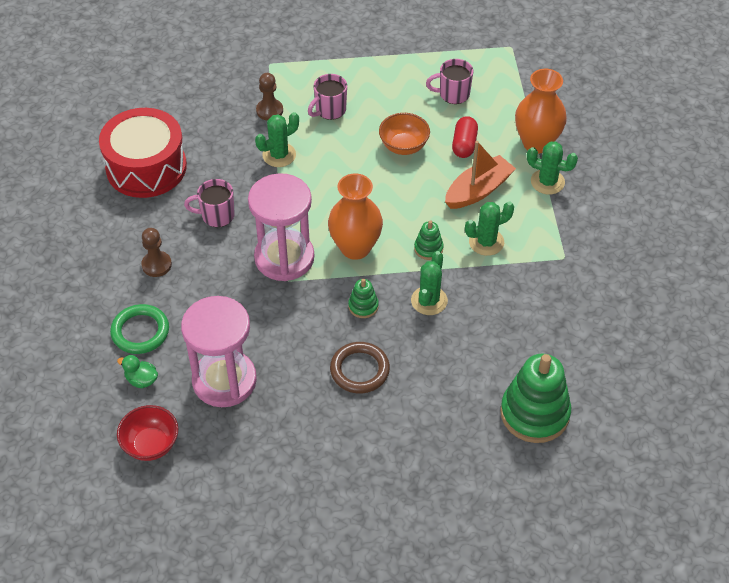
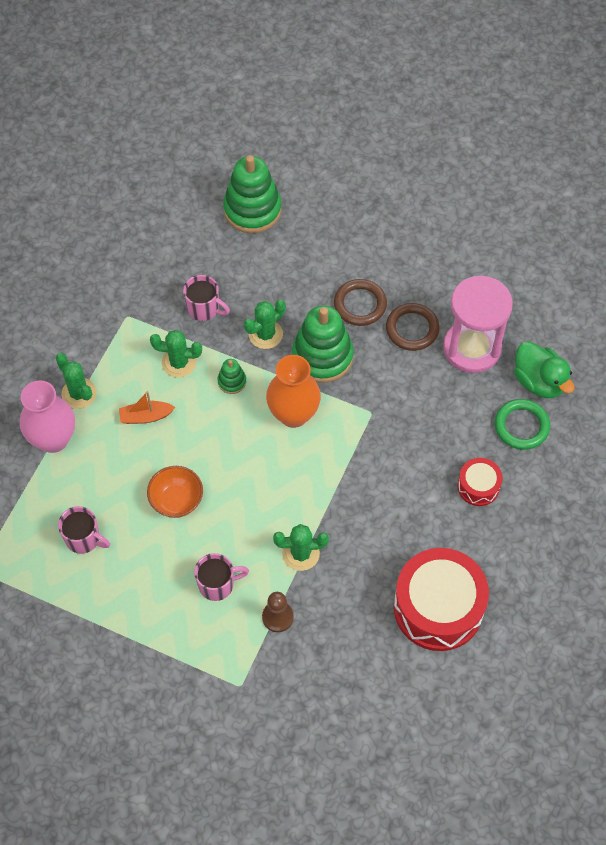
camera: 150 degrees left, 10 degrees up
(141, 380) = (539, 381): green duck -> green duck, size x1.87
(151, 445) = (554, 324): red bowl -> none
(156, 265) = (478, 486): brown pawn -> red drum
(216, 215) = (398, 512): pink mug -> pink mug (204, 309)
(284, 258) = (361, 436): pink hourglass -> none
(294, 371) = (412, 329): none -> brown ring
(363, 306) = (322, 356): green stacking toy -> green stacking toy, size x2.16
(464, 144) = (120, 472): red capsule -> none
(478, 190) = (146, 416): orange boat -> orange boat, size x0.64
(536, 143) = (53, 439): orange vase -> pink vase

